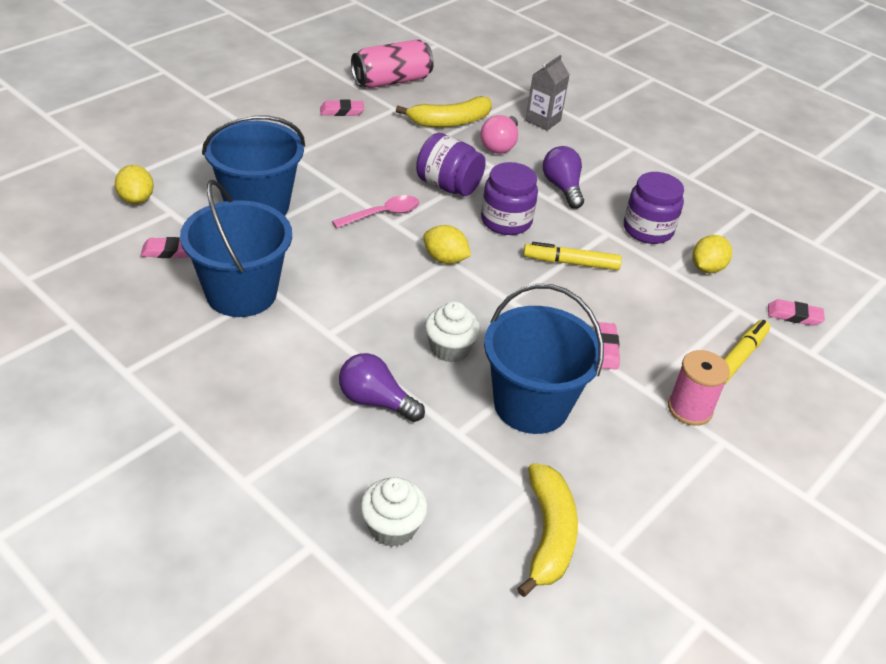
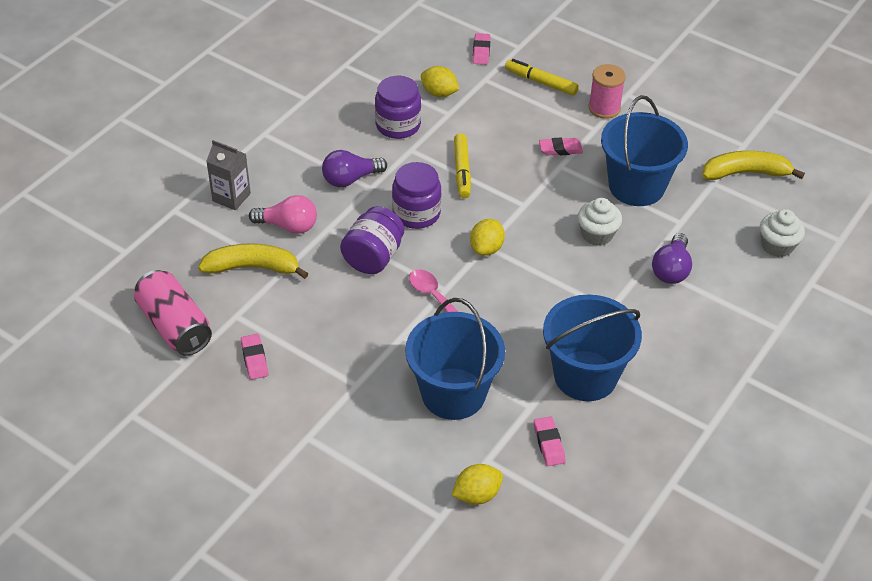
camera: 95 degrees left, 5 degrees up
(450, 121) = (253, 267): yellow banana -> yellow banana turned 60 degrees counterclockwise

